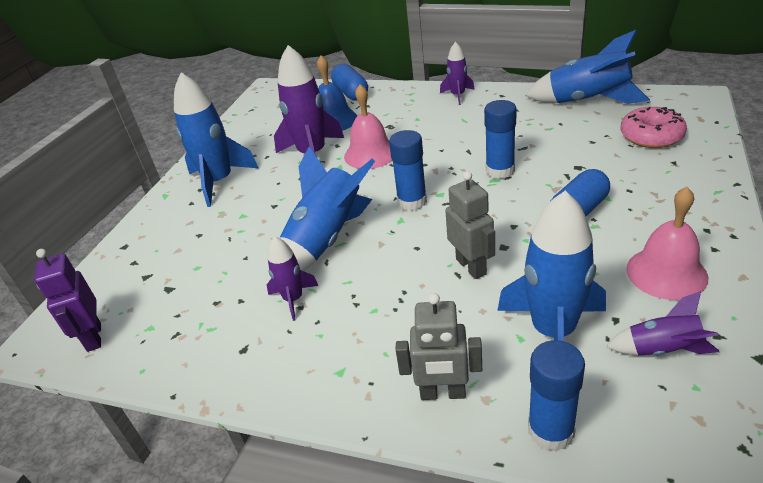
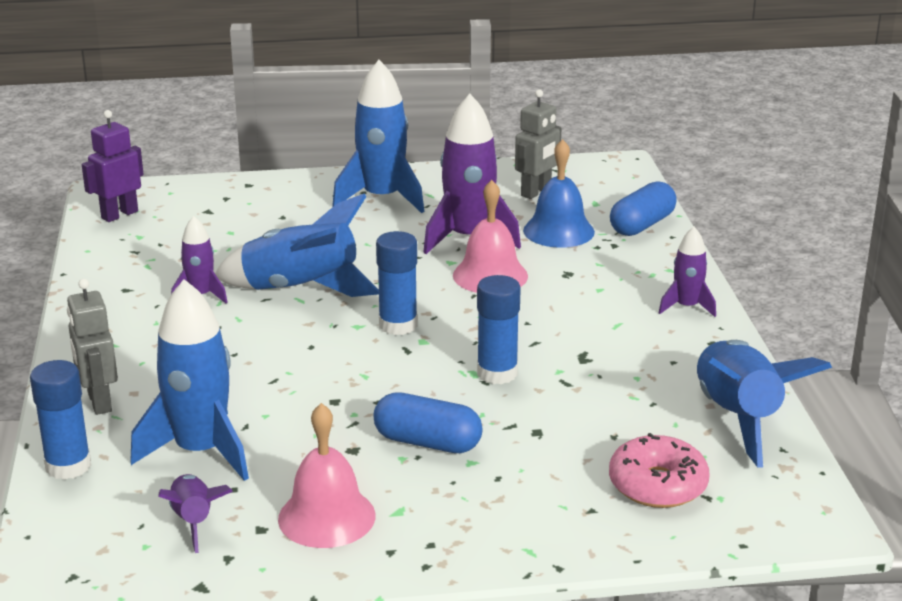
camera: 60 degrees right, 10 degrees down
(471, 266) = (289, 386): grey robot -> grey robot (536, 192)

